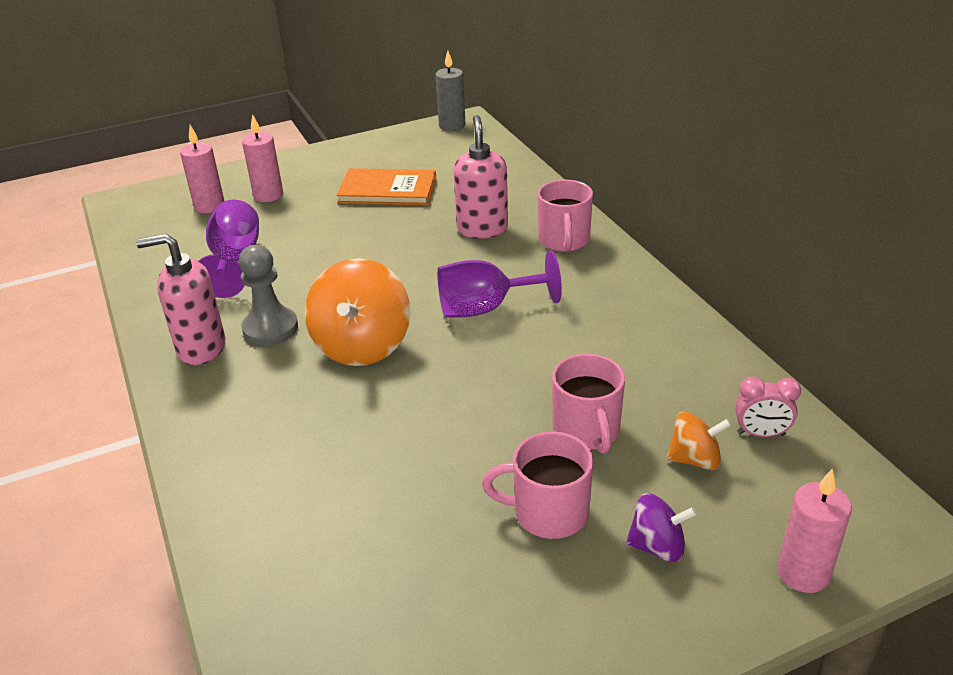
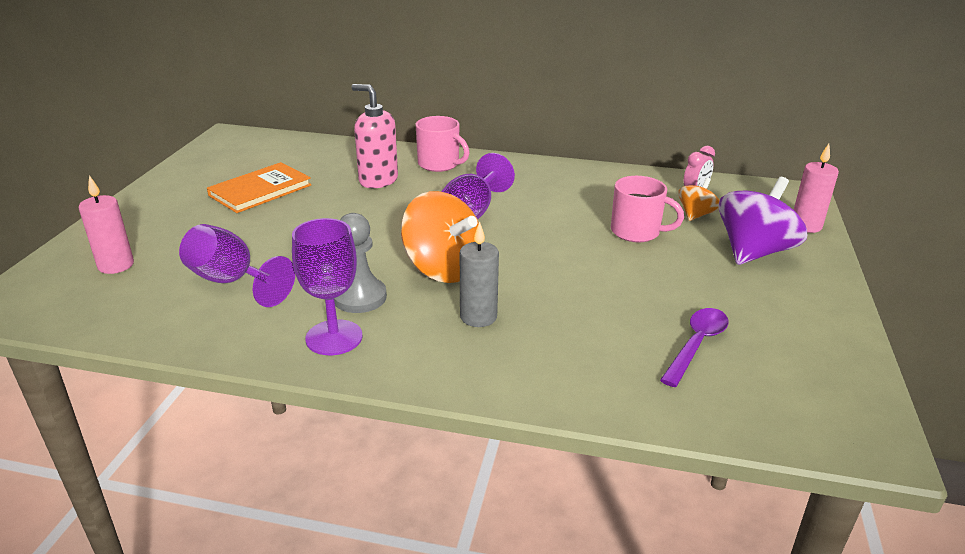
camera: 55 degrees left, 5 degrees down
(201, 348) = (334, 337): pink soap dispenser -> purple goblet
(268, 195) = (160, 235): pink candle -> none
(385, 574) = (696, 345): none -> purple spoon
(452, 126) = (223, 139): grey candle -> grey candle (478, 317)
(549, 512) = (695, 270): pink mug -> none
(657, 546) = (753, 252): purple spinning top -> purple spinning top, size x1.88

